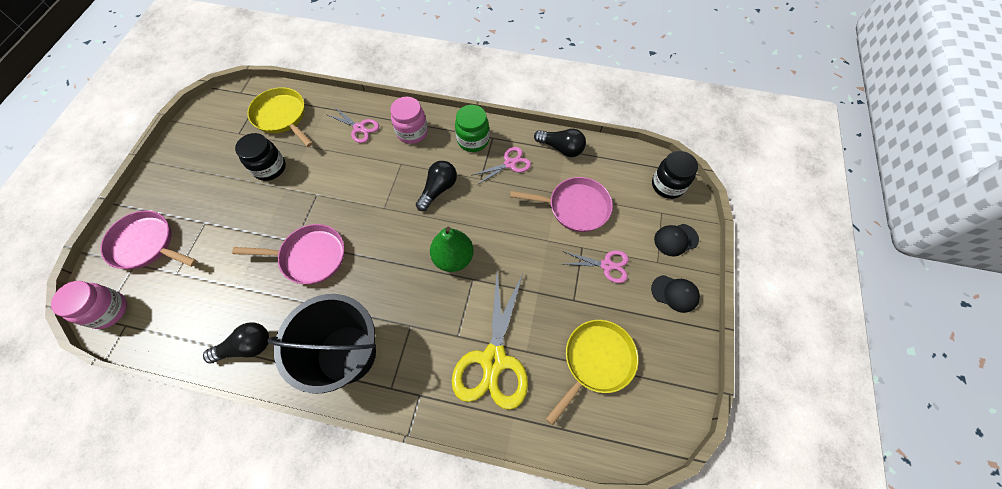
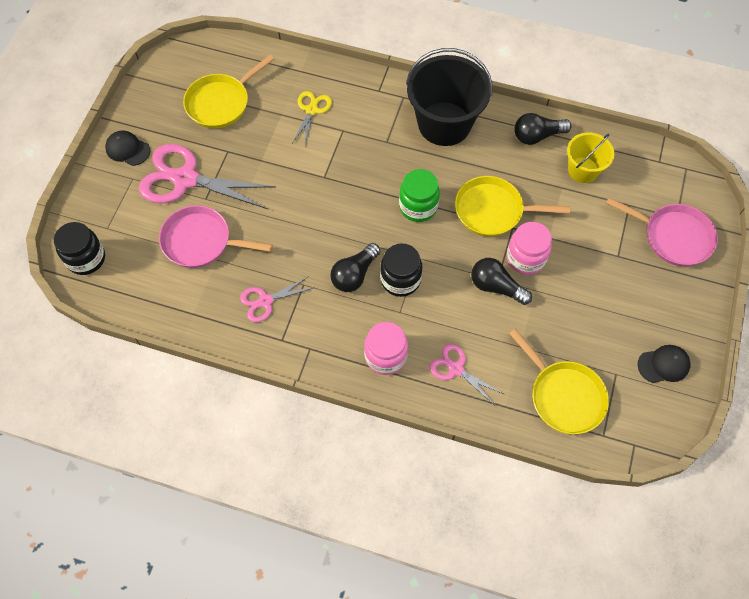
camera: 175 degrees left, 0 degrees up
(109, 311) = (681, 175): pink jar -> pink jar (525, 258)
(209, 308) = (583, 170): none -> yellow bucket
(270, 168) = (561, 319): black jar -> black jar (400, 280)
(310, 257) = (493, 210): pink pan -> yellow pan
(453, 258) = (342, 198): green pear -> none
(473, 140) = (307, 338): green jar -> green jar (418, 207)
(494, 360) = (311, 110): yellow scissors -> yellow scissors, size x0.52
(561, 148) = (197, 317): black light bulb -> black light bulb (496, 286)
(606, 265) = (185, 179): pink scissors -> pink scissors, size x1.93
(675, 239) = (104, 198): black cap -> black cap (663, 365)

